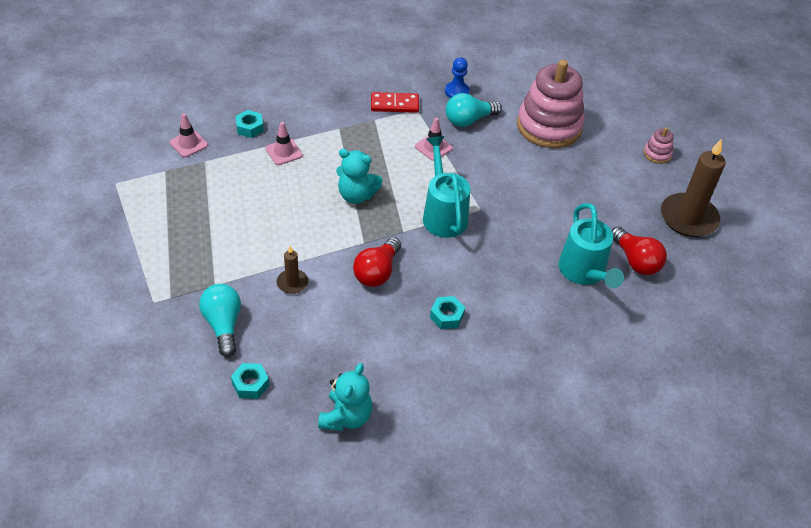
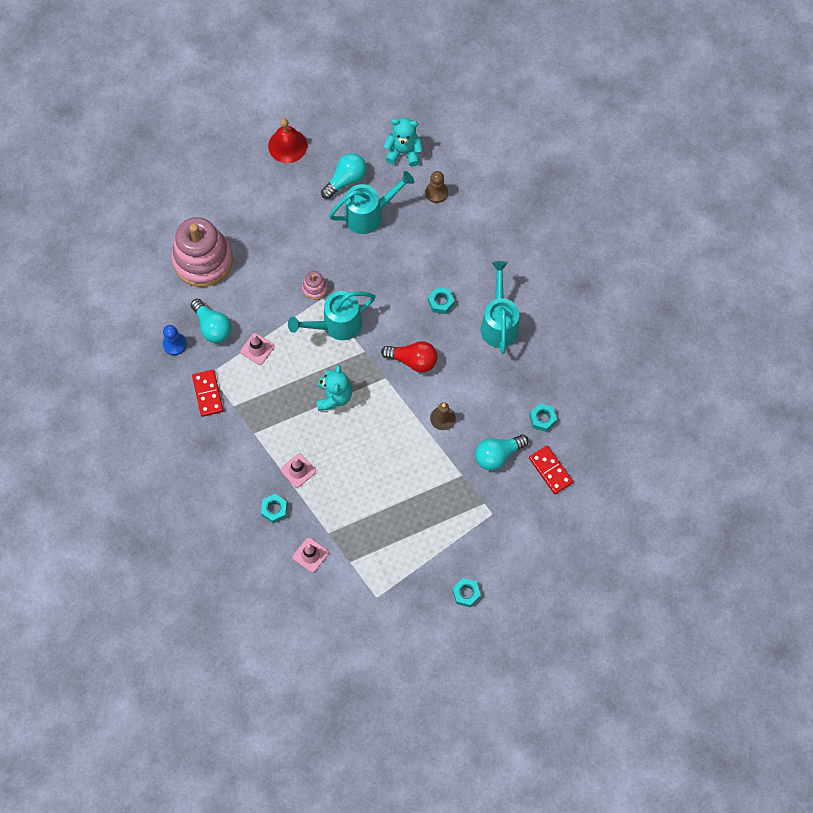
camera: 100 degrees left, 20 degrees up
(74, 256) = (466, 593): none -> turquoise nut
(178, 375) = (550, 470): none -> red domino
(346, 417) = (548, 349): turquoise teddy bear -> turquoise teddy bear (404, 152)
(401, 370) = (499, 323): none -> turquoise watering can
(607, 347) = (436, 192): none -> brown pawn
(635, 261) = (346, 180): red light bulb -> turquoise light bulb
(657, 154) = (216, 172): pink stacking toy -> pink stacking toy (315, 288)
(688, 218) = (287, 145): brown candle -> red bell

